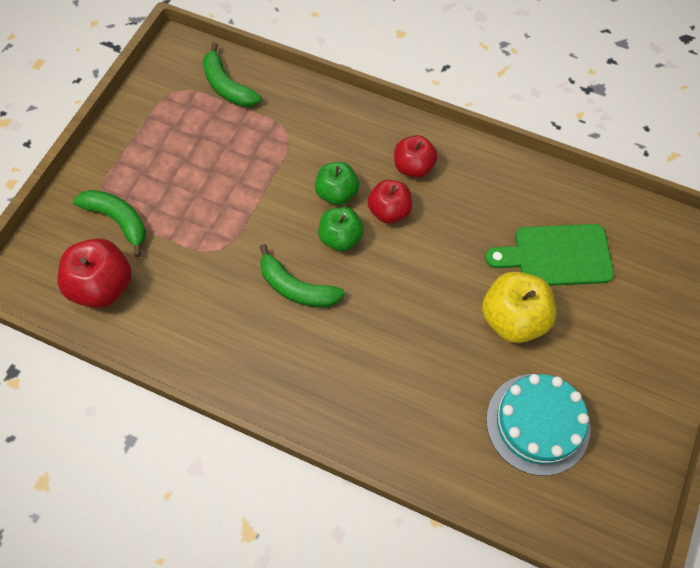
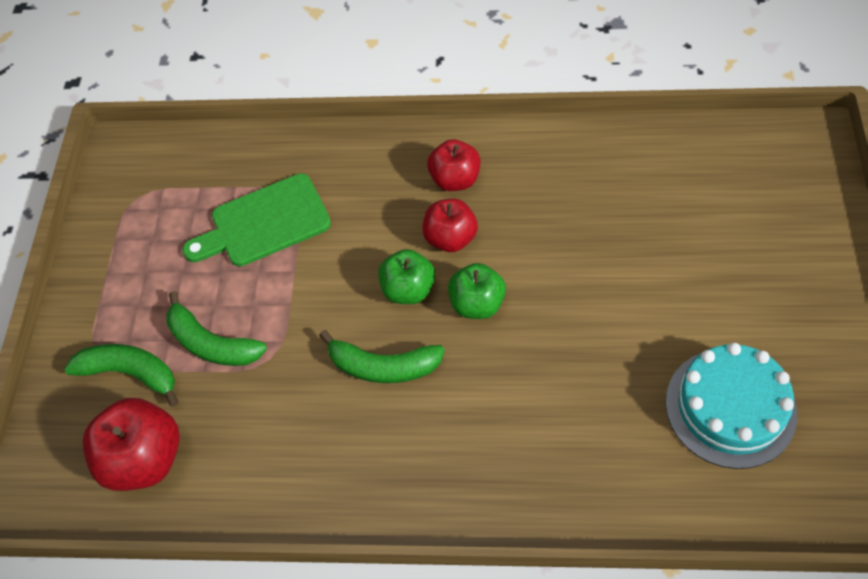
camera: 15 degrees left, 5 degrees down
(227, 86) = (197, 170): green banana -> green banana (212, 343)
(337, 193) = (381, 241): green apple -> green apple (477, 304)
(513, 319) = (646, 302): yellow apple -> none
(556, 255) = (660, 215): green cutting board -> green cutting board (264, 223)

